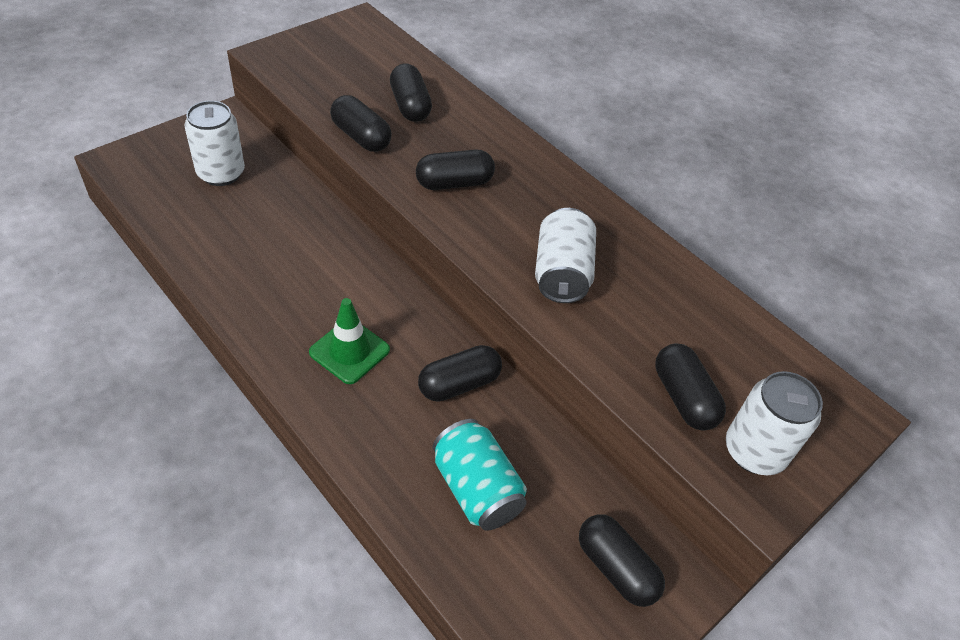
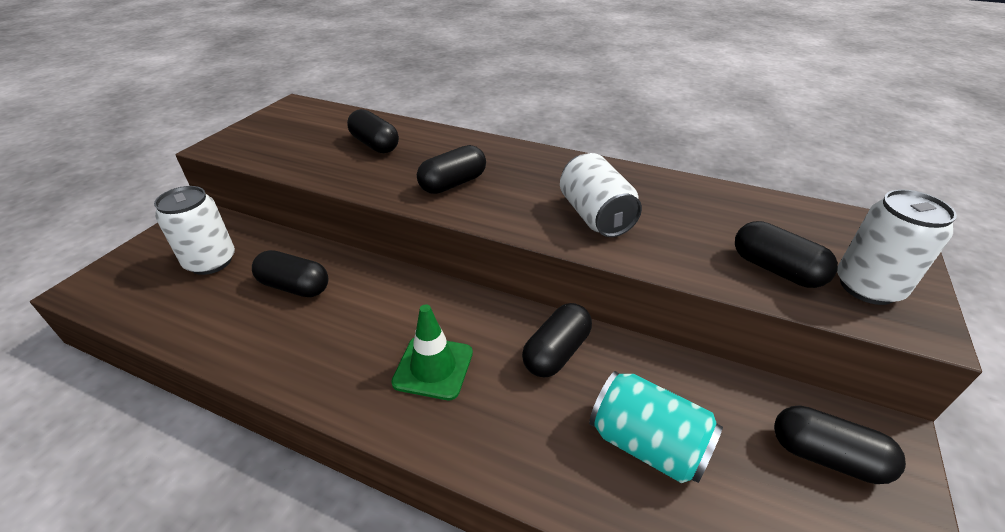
camera: 20 degrees left, 10 degrees down
(361, 137) = (345, 177): black capsule -> black capsule (294, 286)

